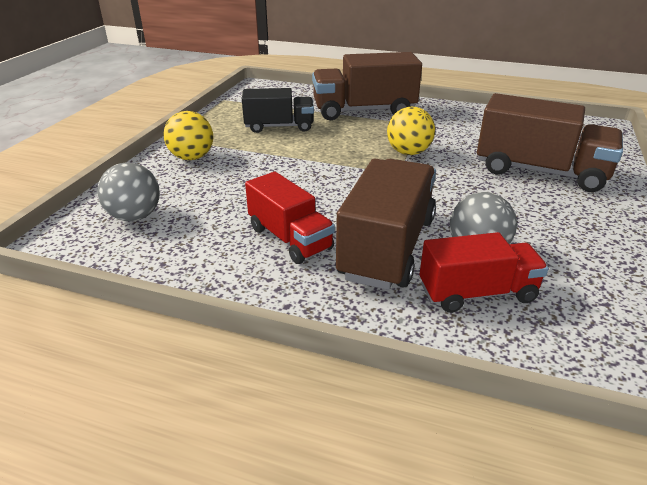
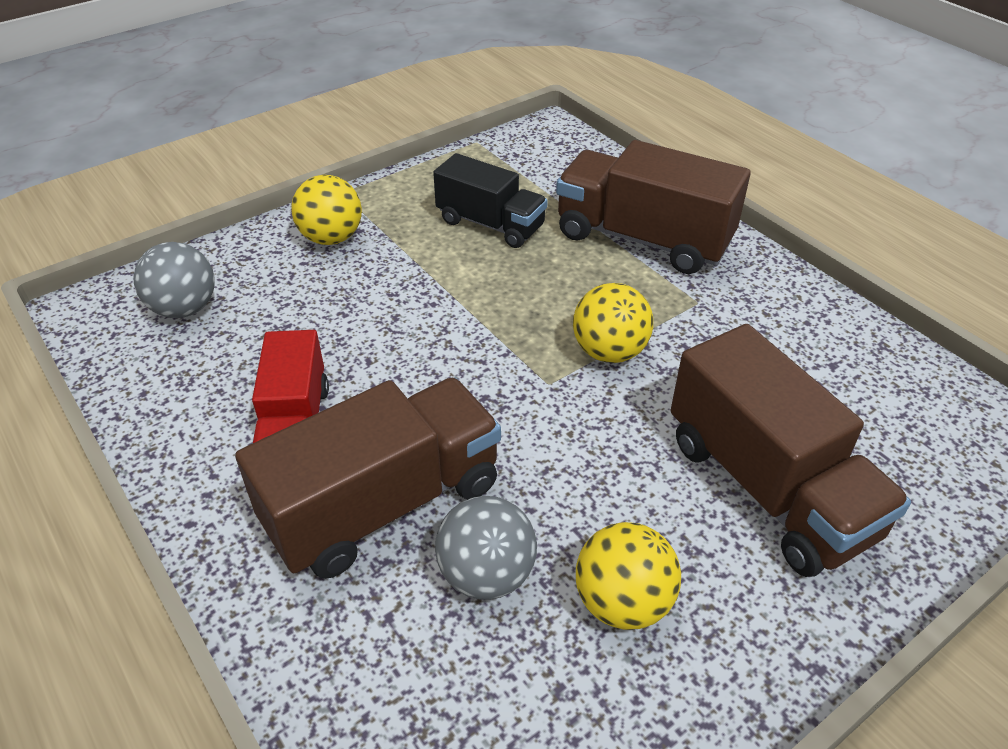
camera: 35 degrees right, 10 degrees up
(477, 293) = (401, 640): red truck -> none
(546, 232) = (622, 602): none -> yellow ball

